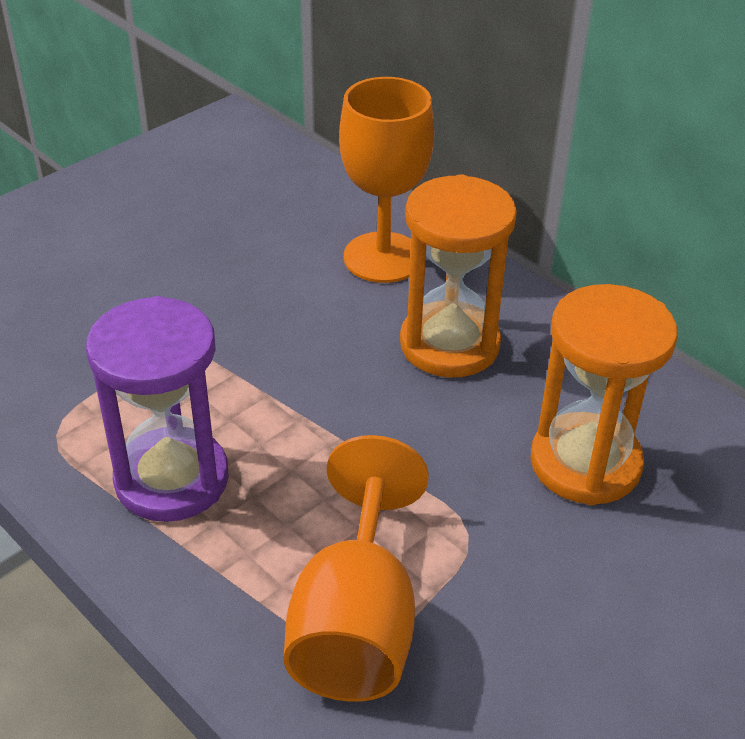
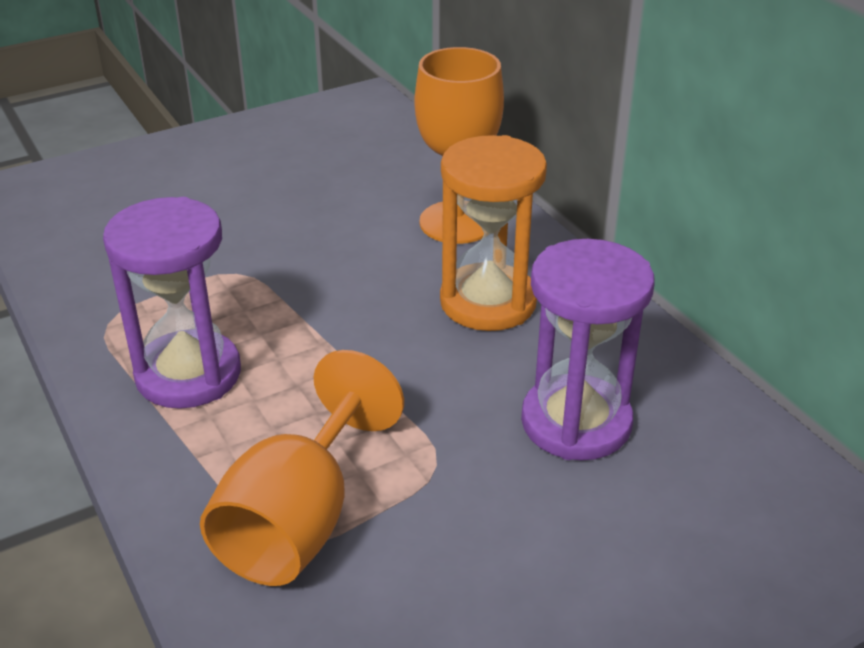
camera: 15 degrees right, 5 degrees down
(585, 463) = (576, 422): orange hourglass -> purple hourglass

